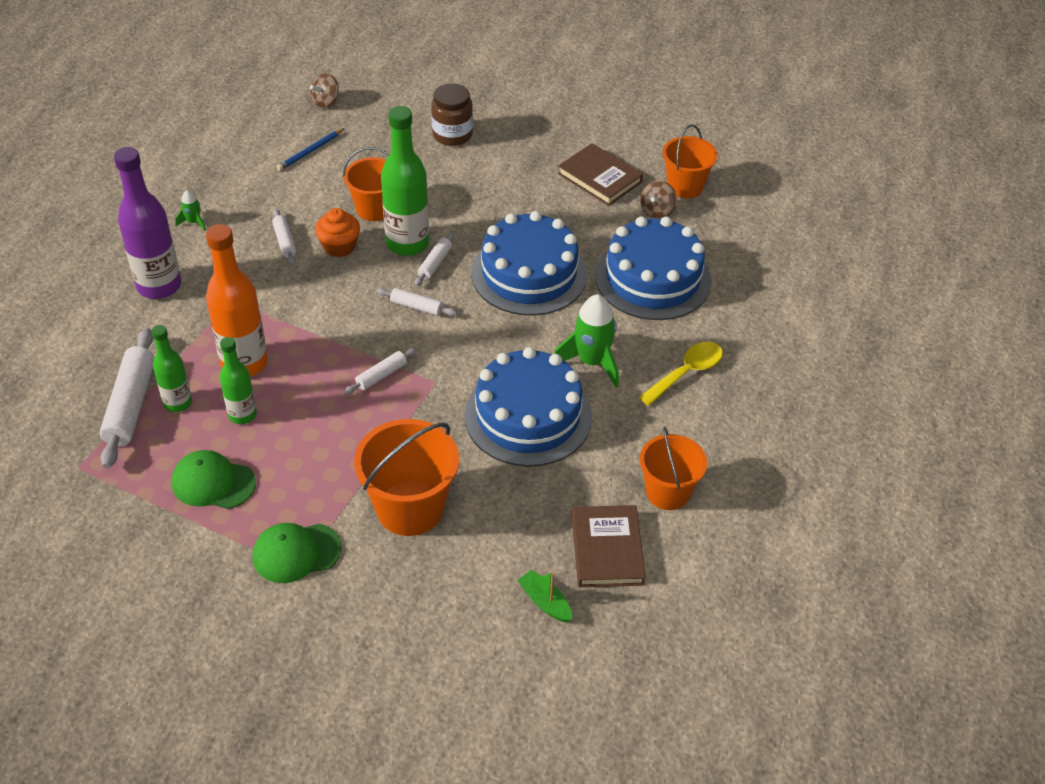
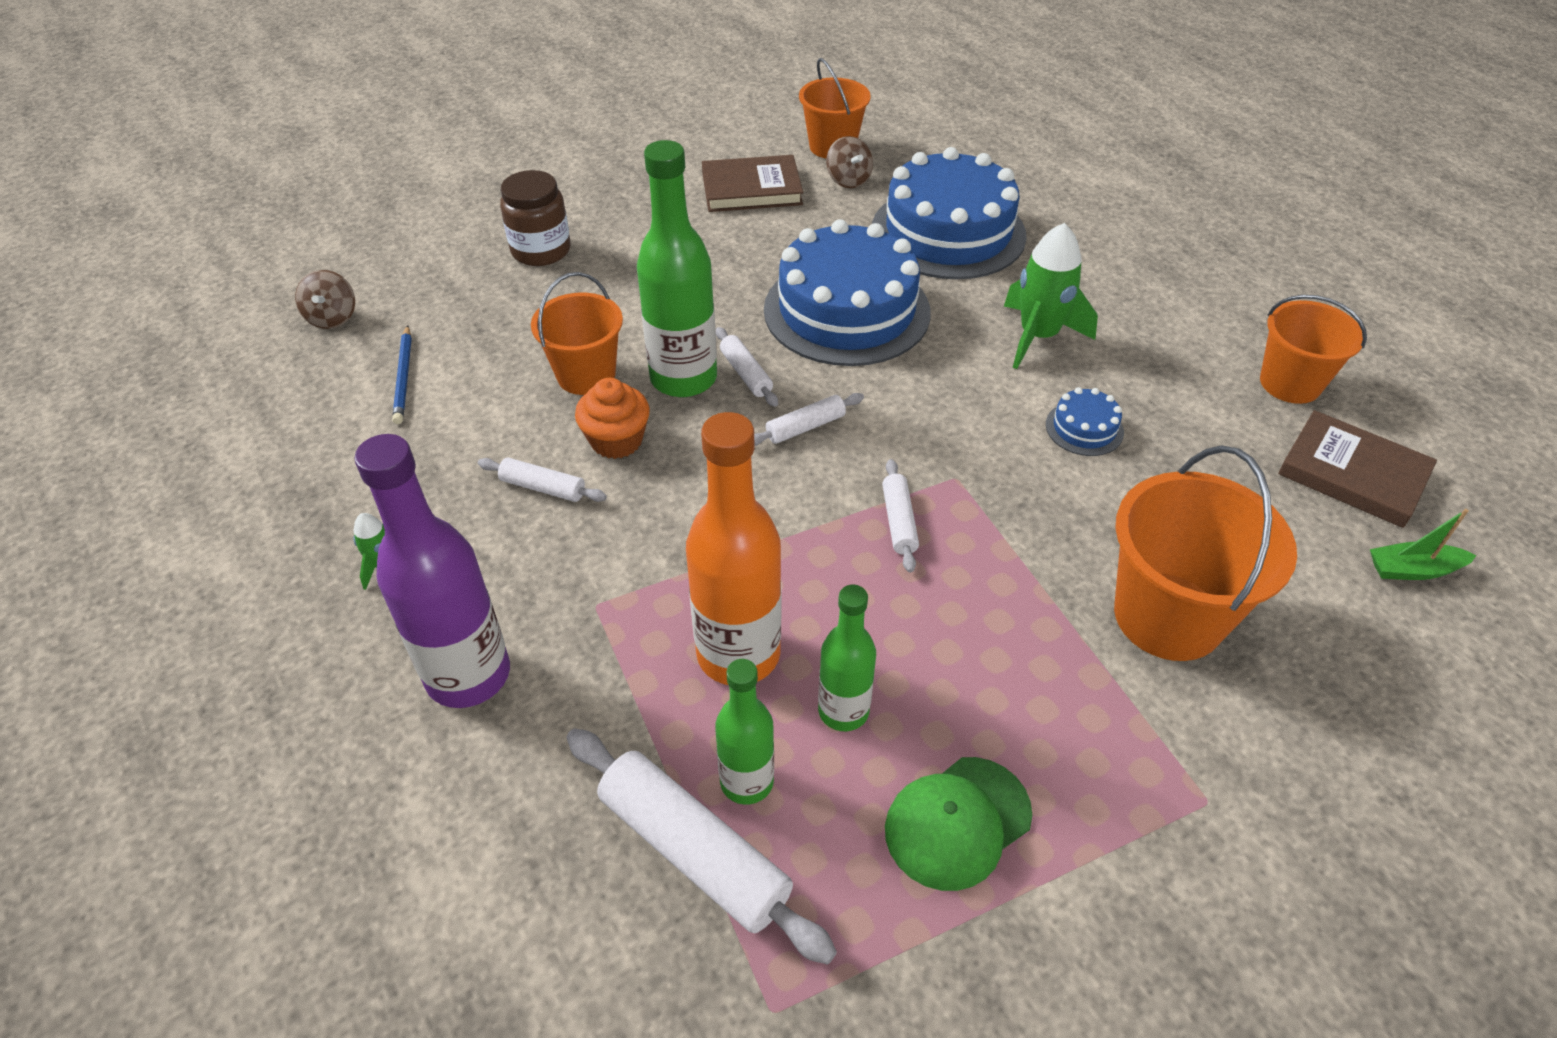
camera: 50 degrees left, 0 degrees up
(296, 553) = (1175, 788): green cap -> none
(528, 416) = (1084, 428): blue cake -> blue cake, size x0.42
(686, 373) = (1115, 281): yellow spoon -> none

